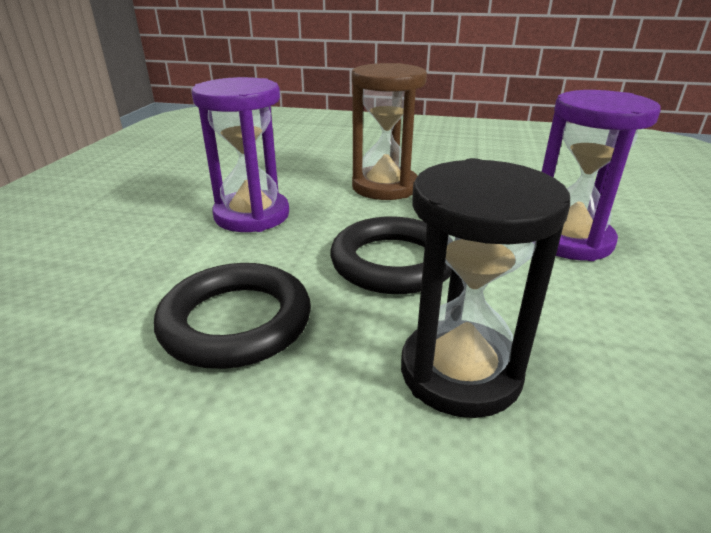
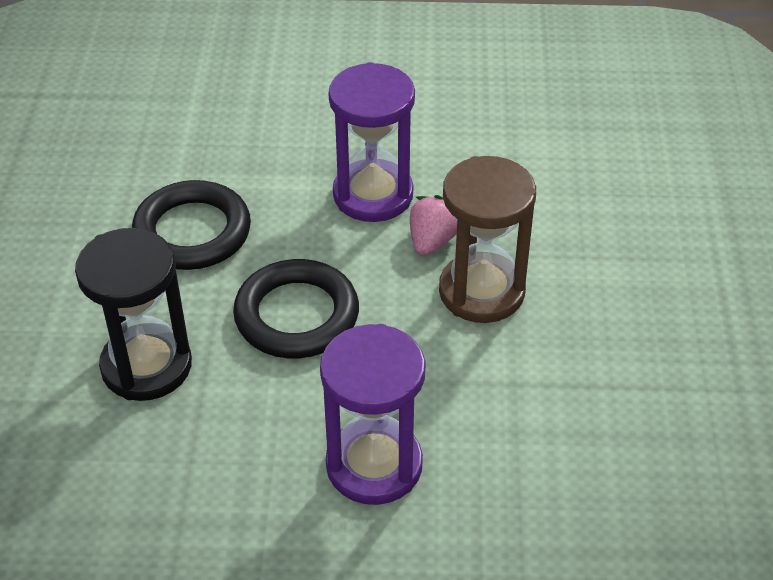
camera: 80 degrees right, 15 degrees up
(323, 198) = (432, 241): none -> pink strawberry

